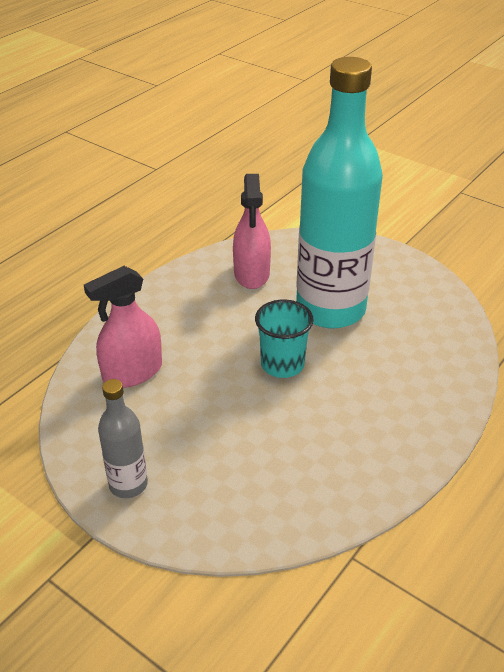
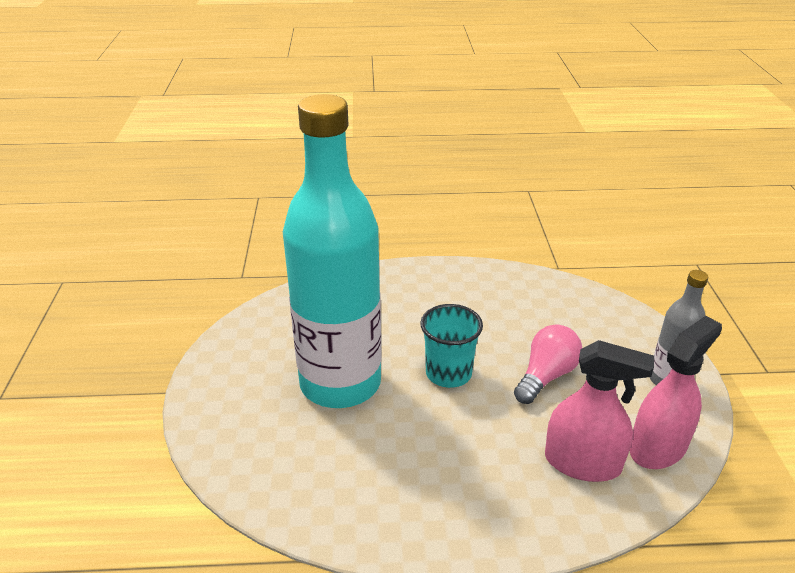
camera: 130 degrees left, 5 degrees down
(219, 414) = (546, 376): none -> pink light bulb
(251, 274) = (340, 475): pink spray bottle -> pink spray bottle (658, 447)

